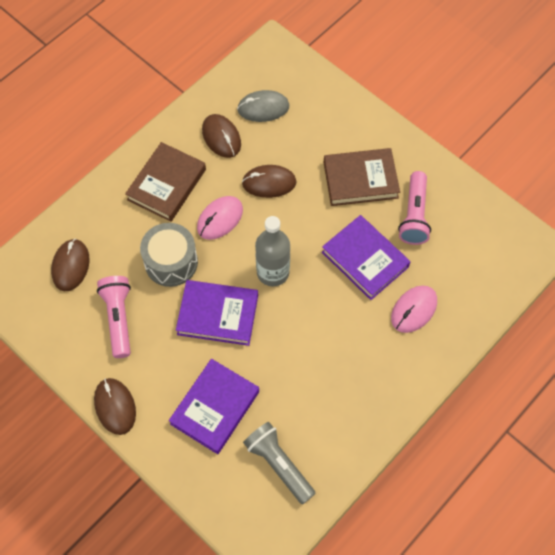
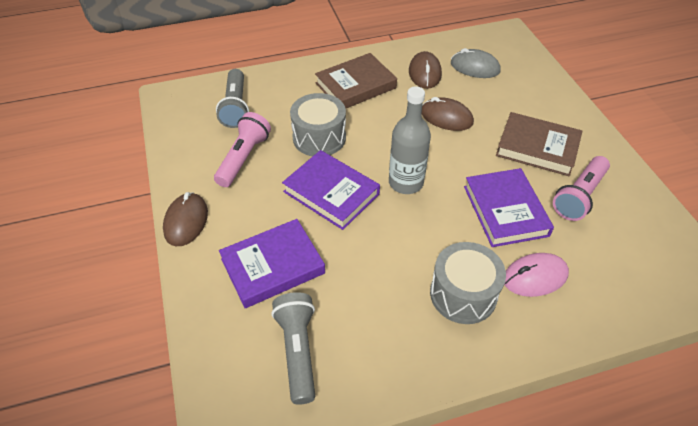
camera: 30 degrees right, 15 degrees down
(70, 266) = (236, 107): brown mouse -> grey flashlight
(220, 219) = (384, 125): pink mouse -> none
(370, 353) = (463, 294): none -> grey drum

